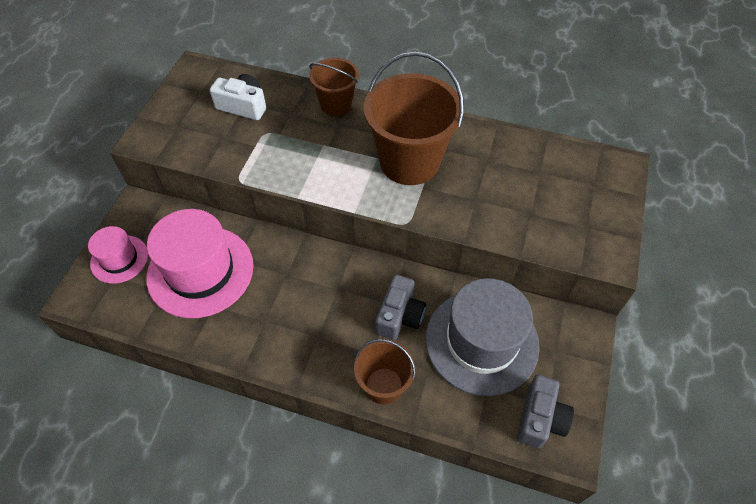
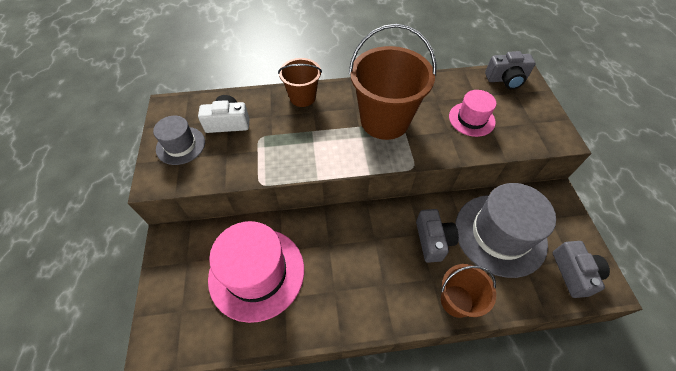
camera: 25 degrees left, 0 degrees up
(119, 259) = (177, 293): pink hat -> pink hat (471, 119)
(185, 113) = (180, 145): none -> grey hat
(594, 164) = (506, 79): none -> grey camera

